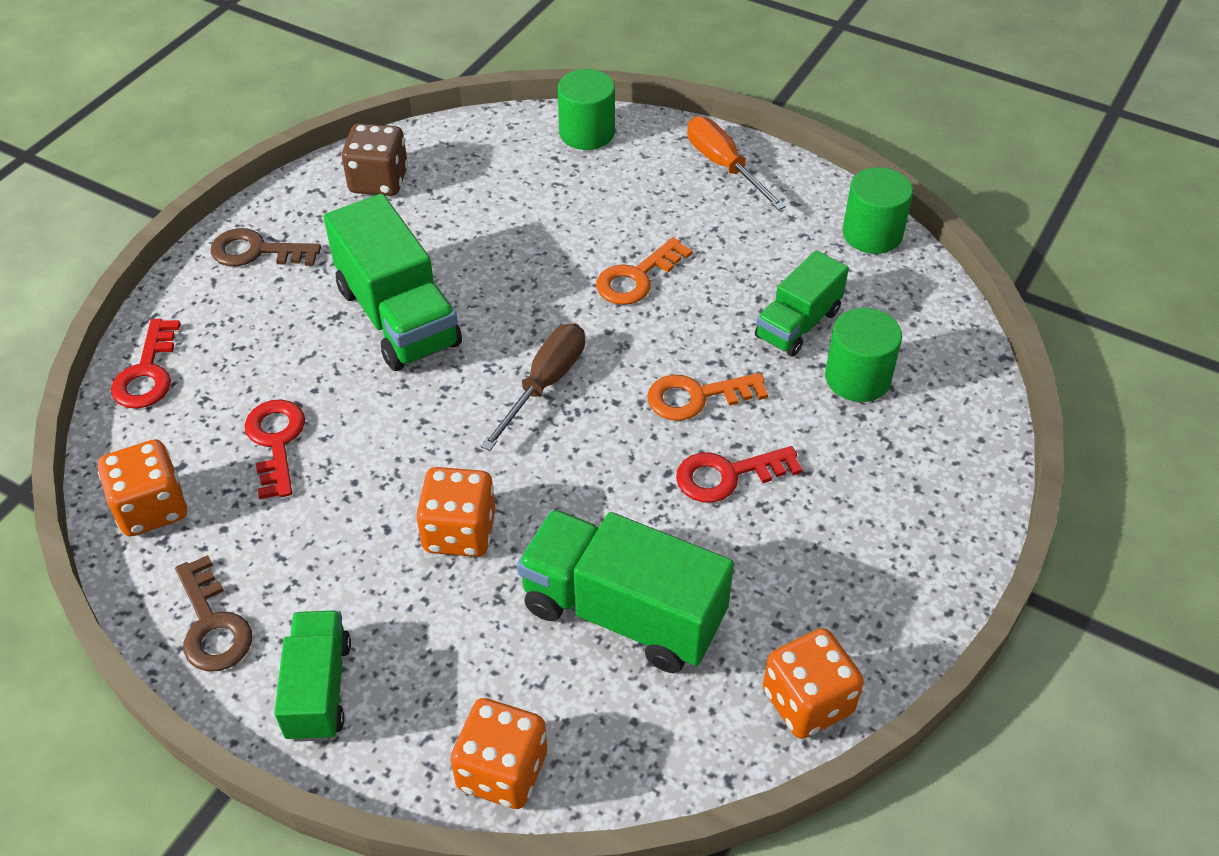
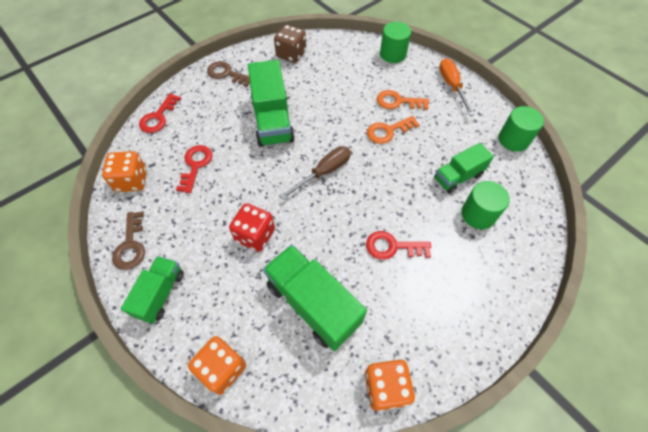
camera: 20 degrees right, 10 degrees up
(459, 532) = (255, 235): orange dice -> red dice
(697, 397) = (393, 200): orange key -> orange key (398, 101)

